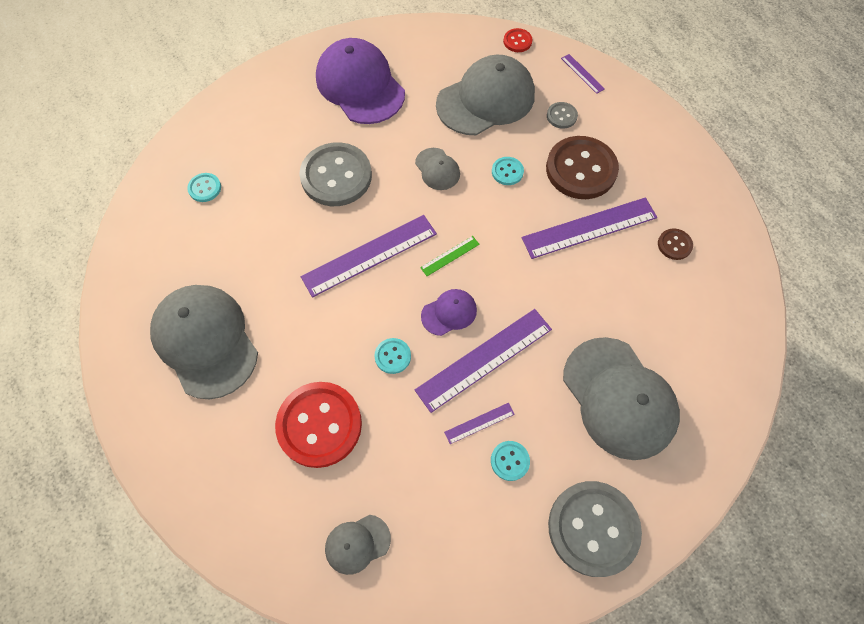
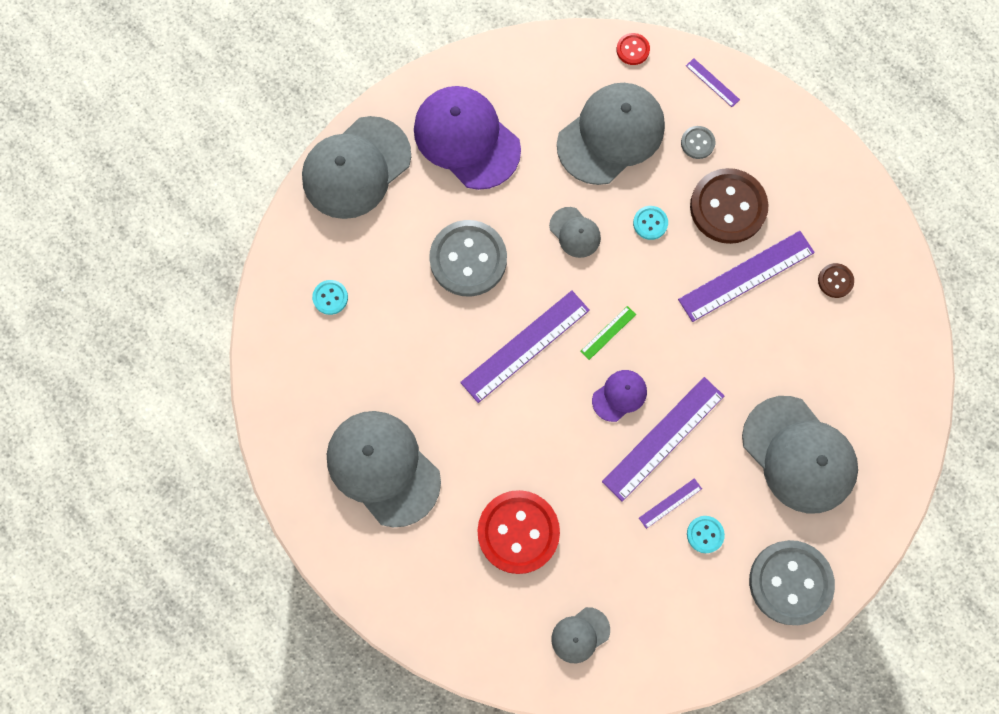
camera: 10 degrees left, 10 degrees up
(260, 93) = (356, 168): none -> grey cap
(392, 356) = (573, 451): turquoise button -> none

